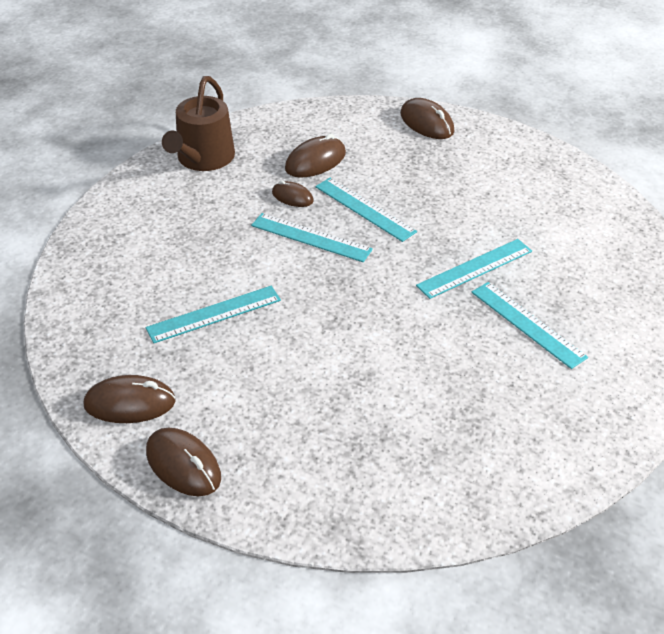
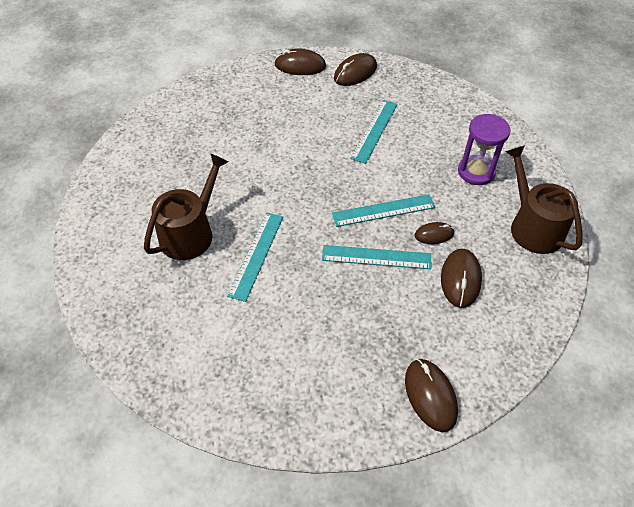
camera: 140 degrees right, 10 degrees up
(178, 218) = (476, 172): none -> purple hourglass
(427, 123) = (430, 395): brown mouse -> brown mouse turned 60 degrees clockwise
(527, 324) = (190, 233): turquoise ruler -> brown watering can

